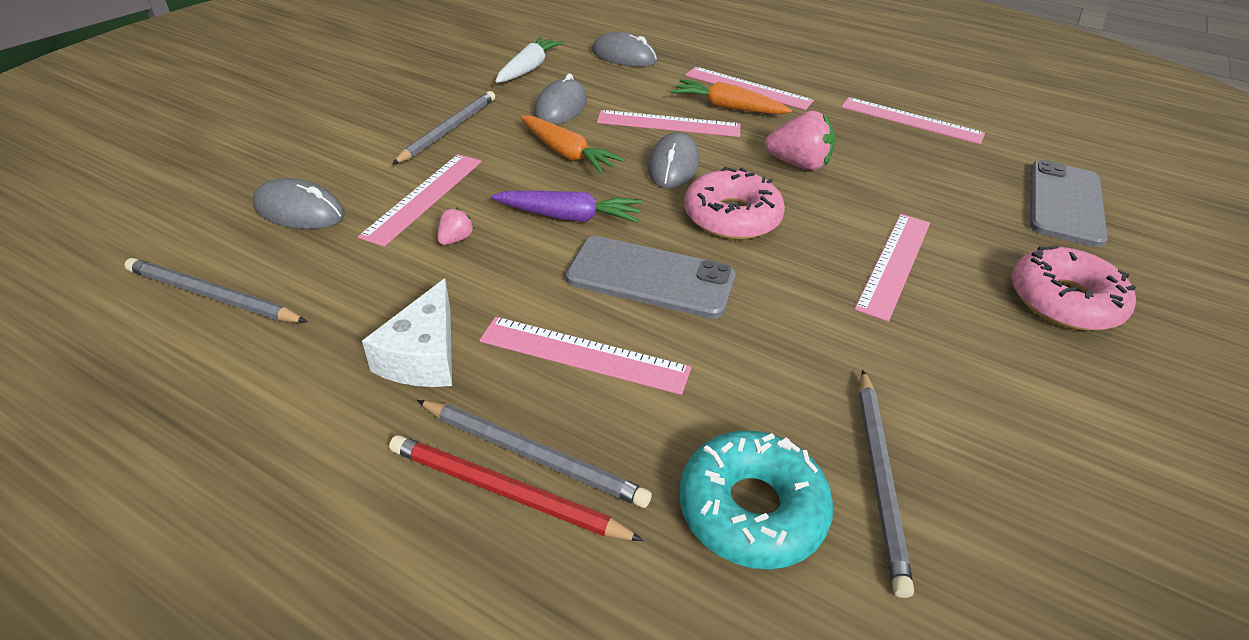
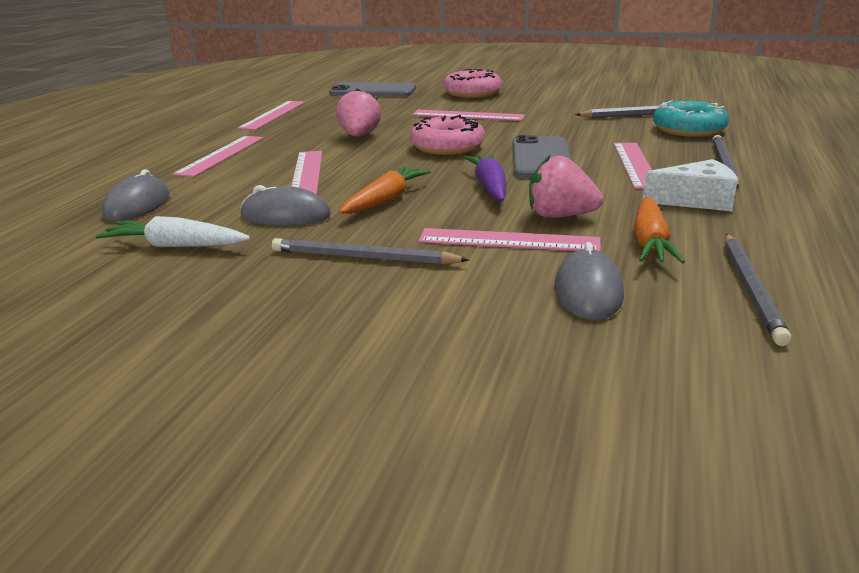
camera: 100 degrees left, 15 degrees down
(455, 239) = (560, 216): pink strawberry -> pink strawberry, size x1.98
(506, 492) = (755, 166): red pencil -> none
(673, 166) = (384, 166): grey mouse -> none
(727, 107) = (265, 159): orange carrot -> orange carrot (650, 242)

